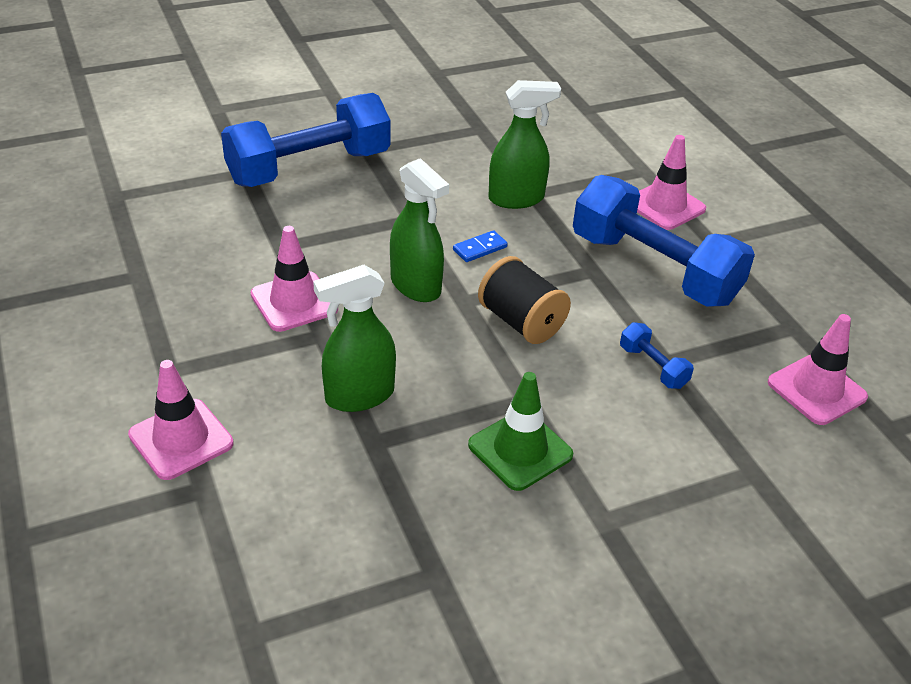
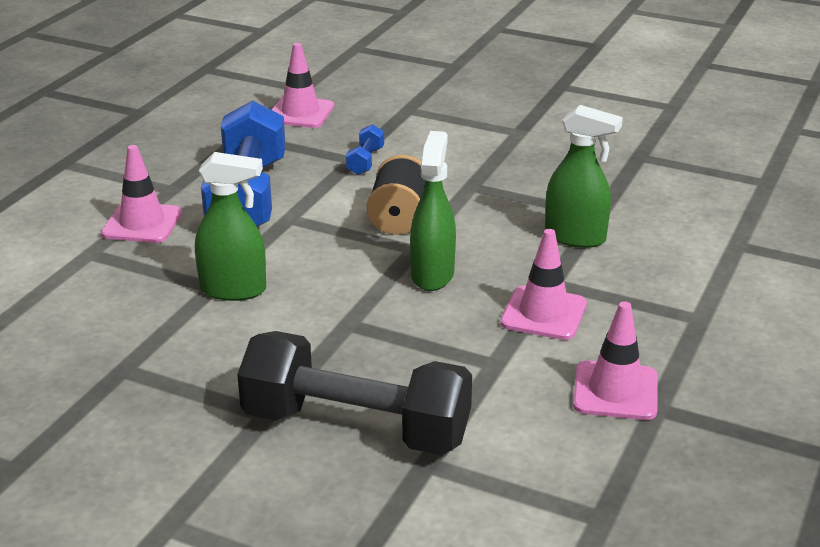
camera: 130 degrees left, 10 degrees down
(181, 439) = (729, 274): pink traffic cone -> pink traffic cone (615, 391)
(309, 168) = (356, 427): blue dumbbell -> black dumbbell
(480, 248) = (338, 272): blue domino -> none
(516, 199) = (234, 290): green spray bottle -> green spray bottle turned 150 degrees clockwise
(520, 450) = (515, 171): green traffic cone -> none

